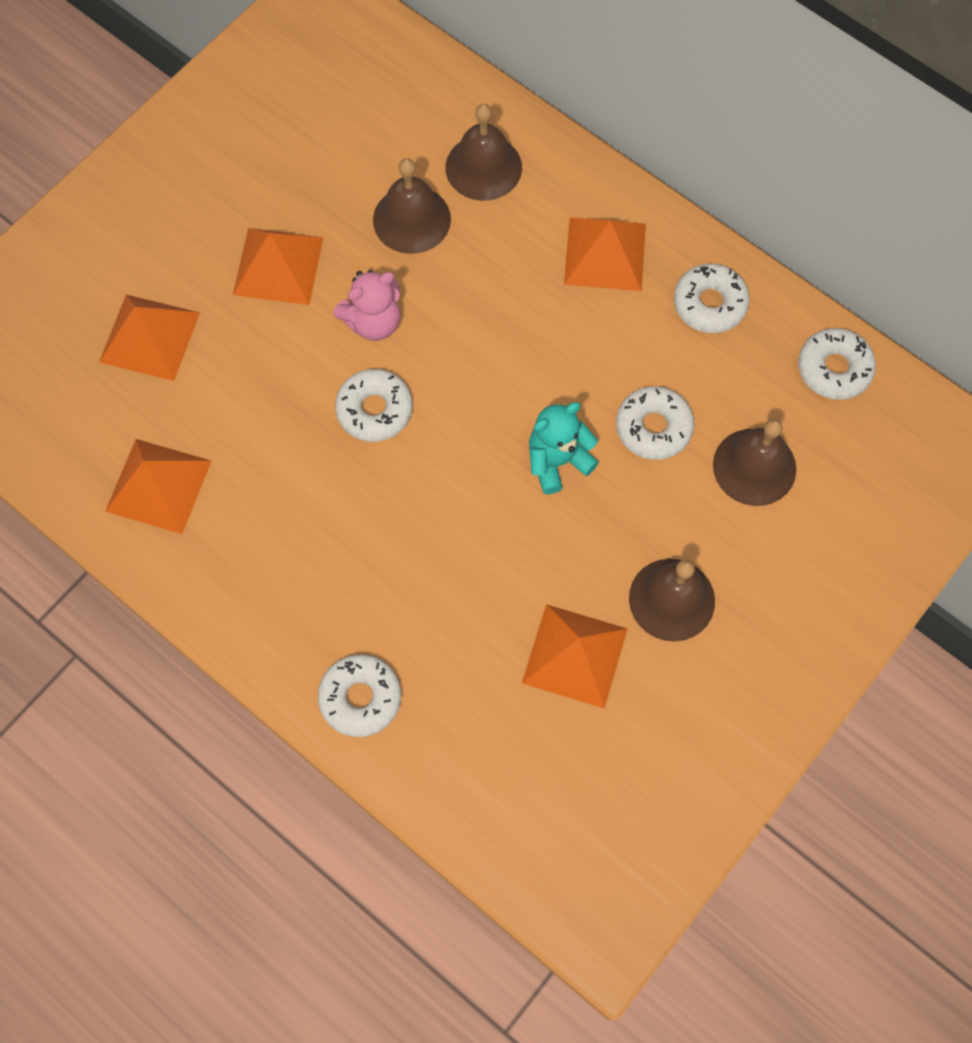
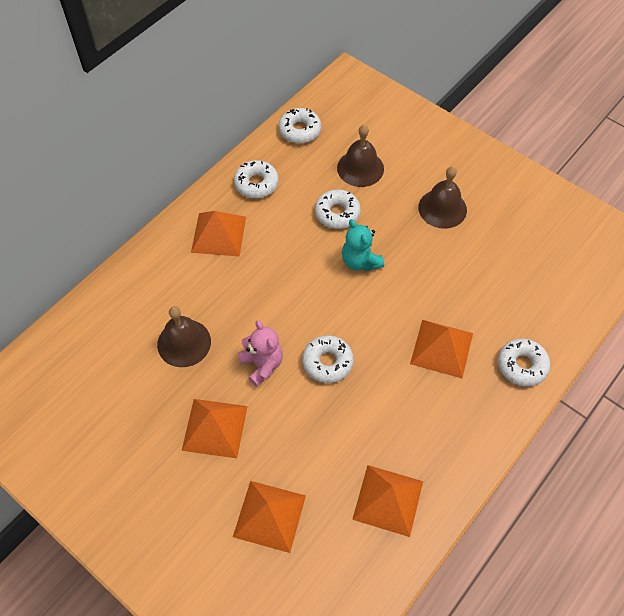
camera: 90 degrees left, 10 degrees down
(483, 167) = (147, 300): brown bell -> none
(575, 655) = (481, 254): orange pyramid -> orange pyramid (442, 348)

